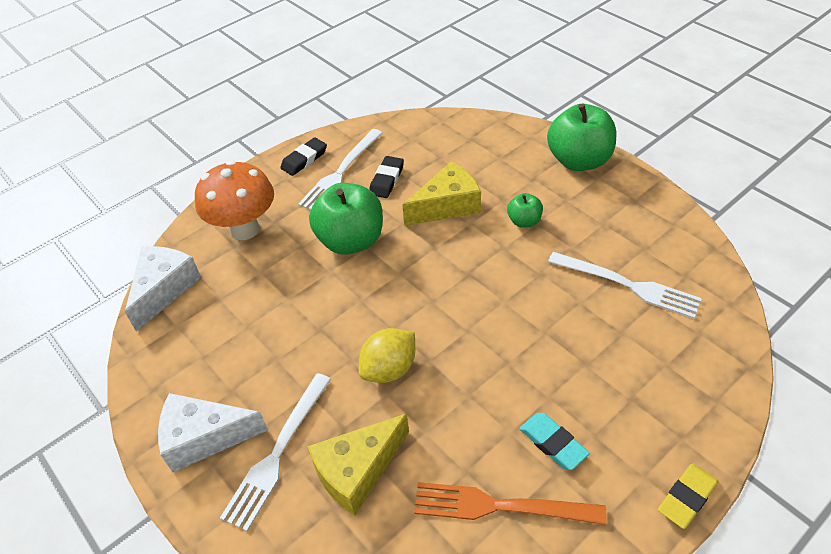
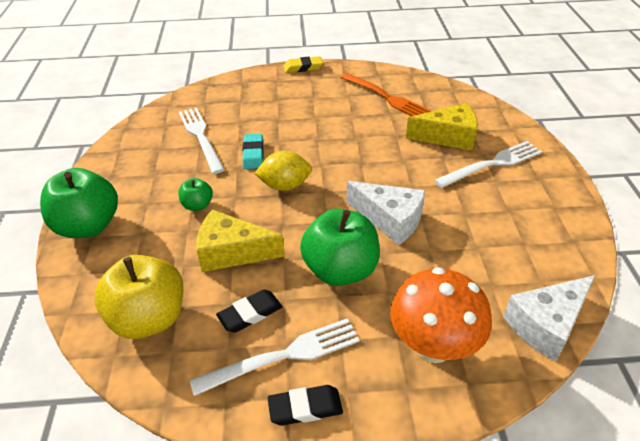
camera: 145 degrees left, 5 degrees down
(204, 438) = (540, 193): white cheese -> white cheese (390, 220)
(389, 369) = (390, 169): yellow lemon -> yellow lemon (285, 186)
(448, 143) = (149, 318): none -> yellow apple
(553, 443) = (336, 103): turquoise eraser -> turquoise eraser (253, 154)

